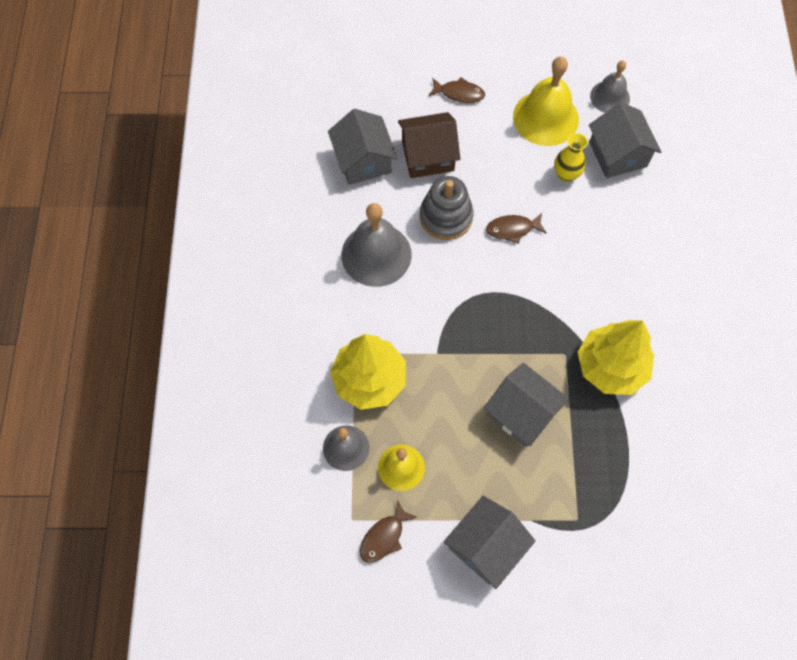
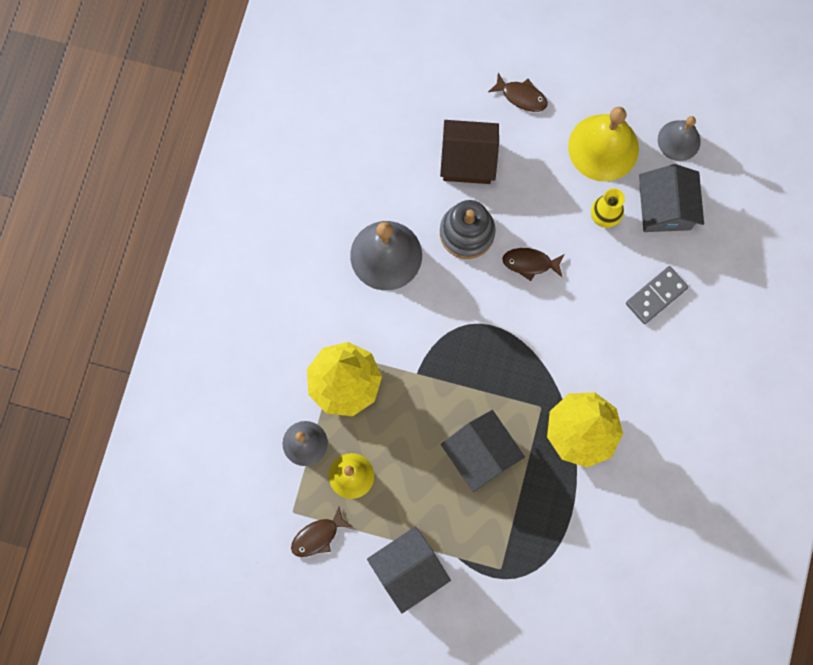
camera: 15 degrees right, 10 degrees up
(363, 160) = (401, 148): grey house -> none
(636, 229) = (656, 295): none -> grey domino

